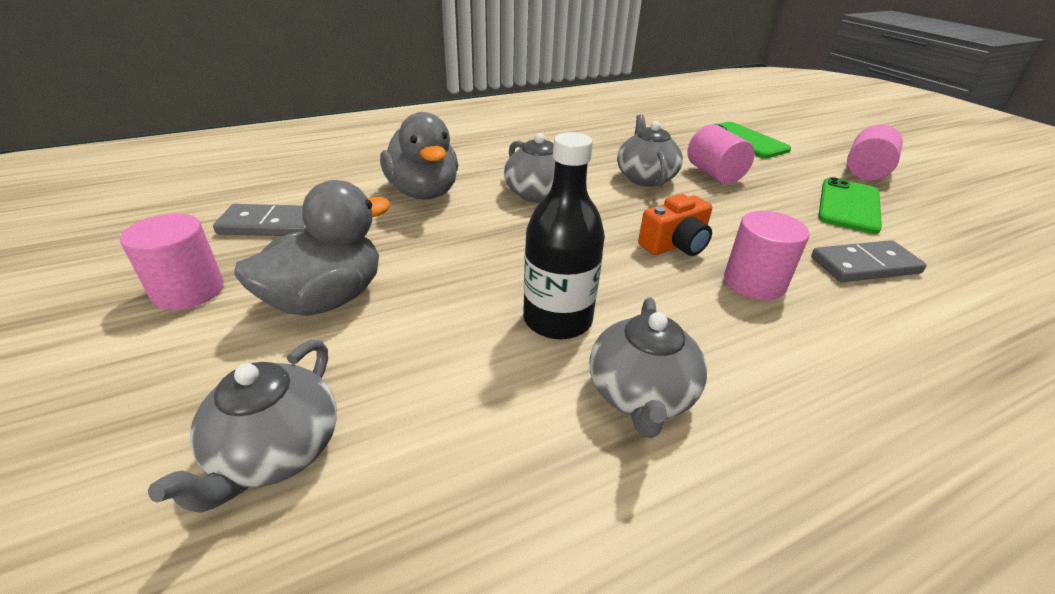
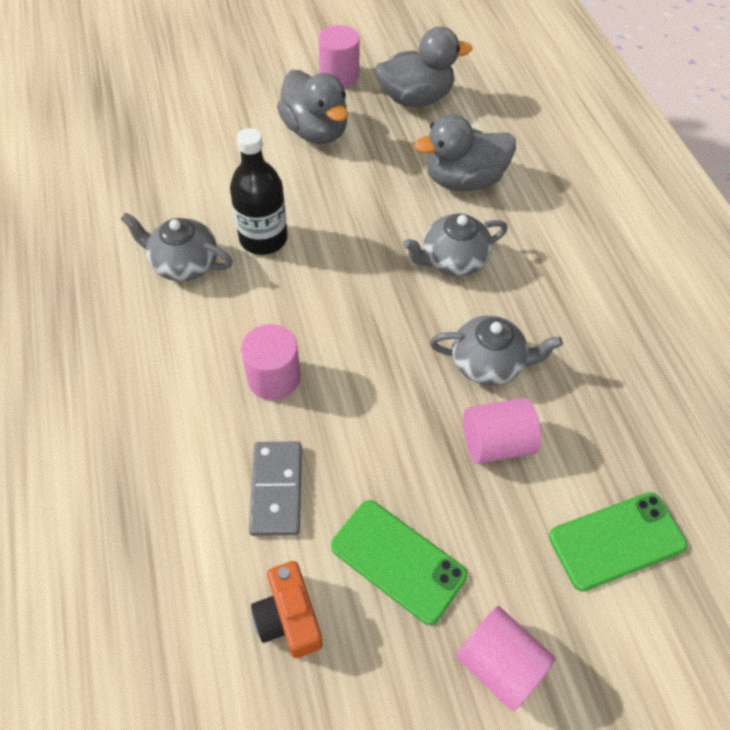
camera: 100 degrees right, 20 degrees up
(270, 225) = (415, 98): grey domino -> grey duck
(275, 452) = (201, 123): grey teapot -> none
(675, 245) = (343, 341): orange camera -> orange camera (289, 617)

